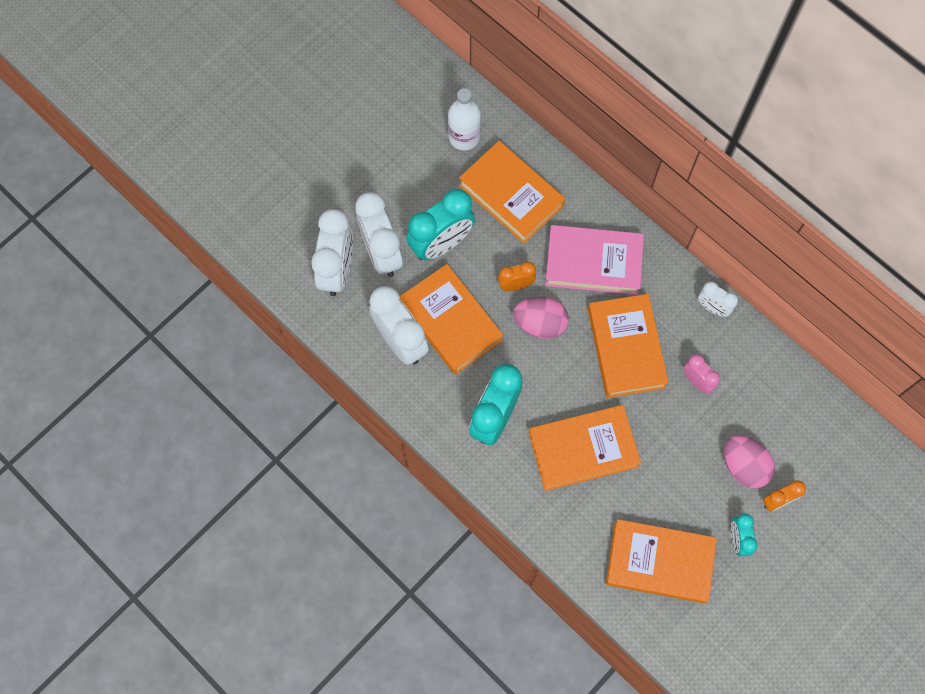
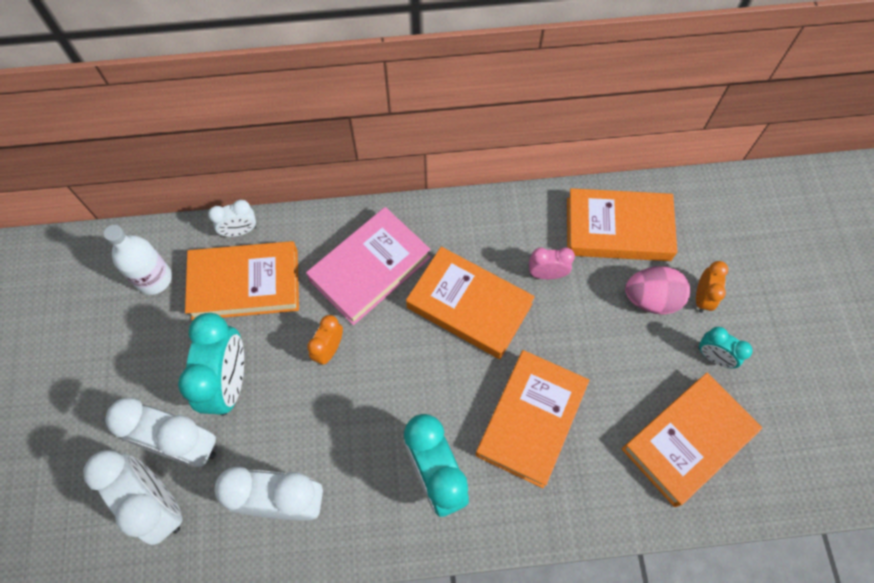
camera: 50 degrees left, 5 degrees down
(450, 322) = (309, 437): orange book -> orange book (618, 229)
(540, 324) = (383, 359): pink egg -> none
(712, 307) = (493, 210): white clock -> white clock (240, 231)

